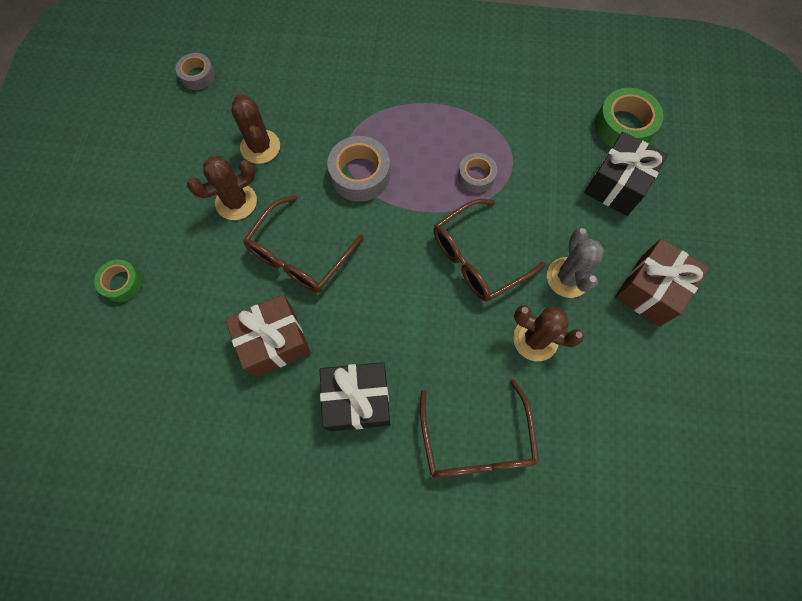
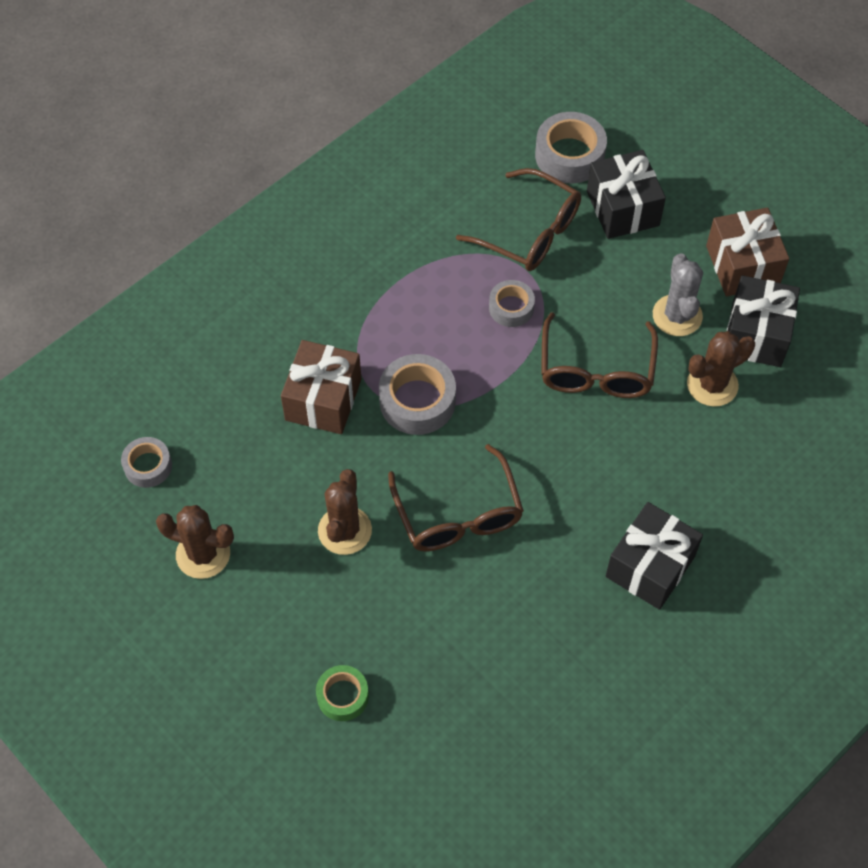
camera: 50 degrees left, 10 degrees down
(260, 147) = (299, 466): brown cactus -> brown cactus (203, 554)
(274, 342) = (531, 597): brown gift -> brown gift (323, 399)
(476, 442) = (766, 499): brown glasses -> brown glasses (530, 232)
(568, 277) = (677, 316): grey cactus -> grey cactus turned 45 degrees clockwise
(604, 339) = (756, 334): none -> black gift
(623, 126) = (569, 155): green tape -> grey tape

